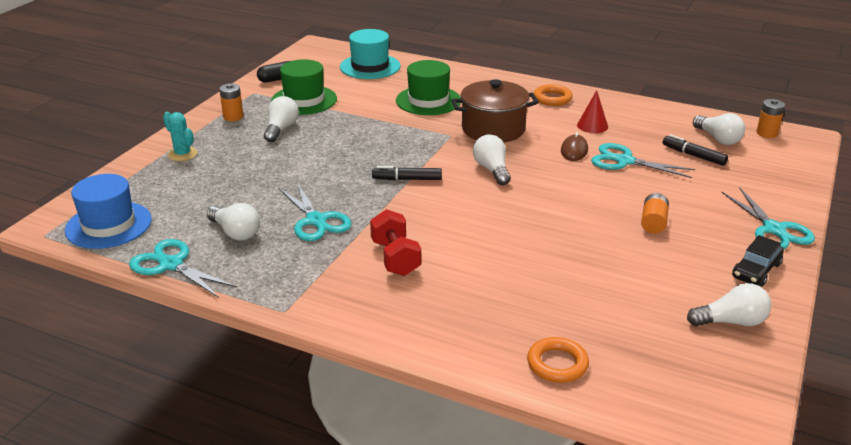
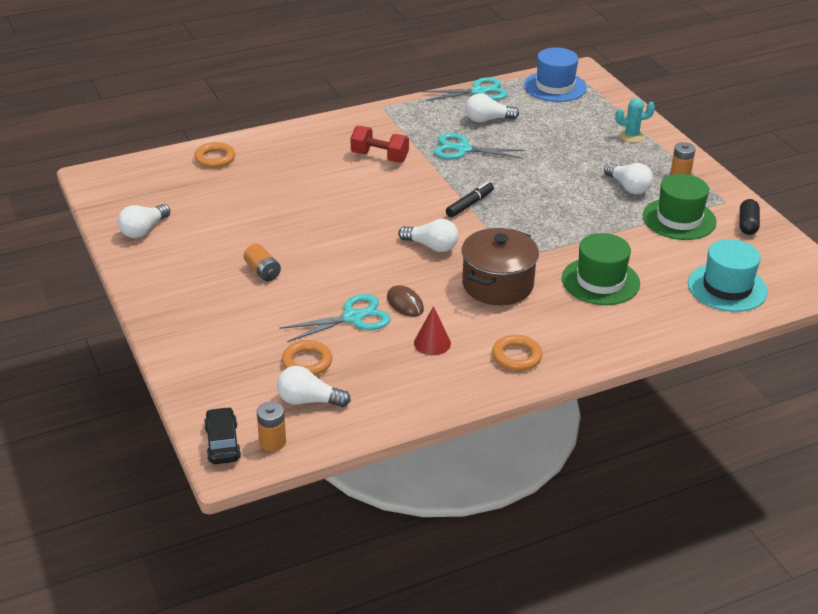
camera: 130 degrees right, 5 degrees up
(693, 155) = (307, 362): black marker -> orange ring
(756, 270) = (157, 274): black car -> black car (222, 443)
(774, 229) = (171, 318): turquoise scissors -> none

